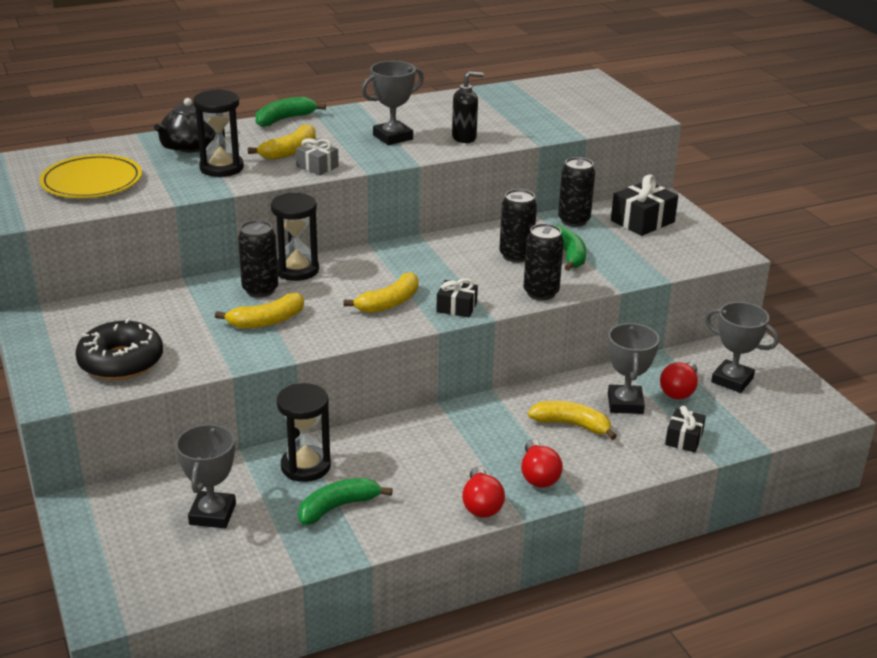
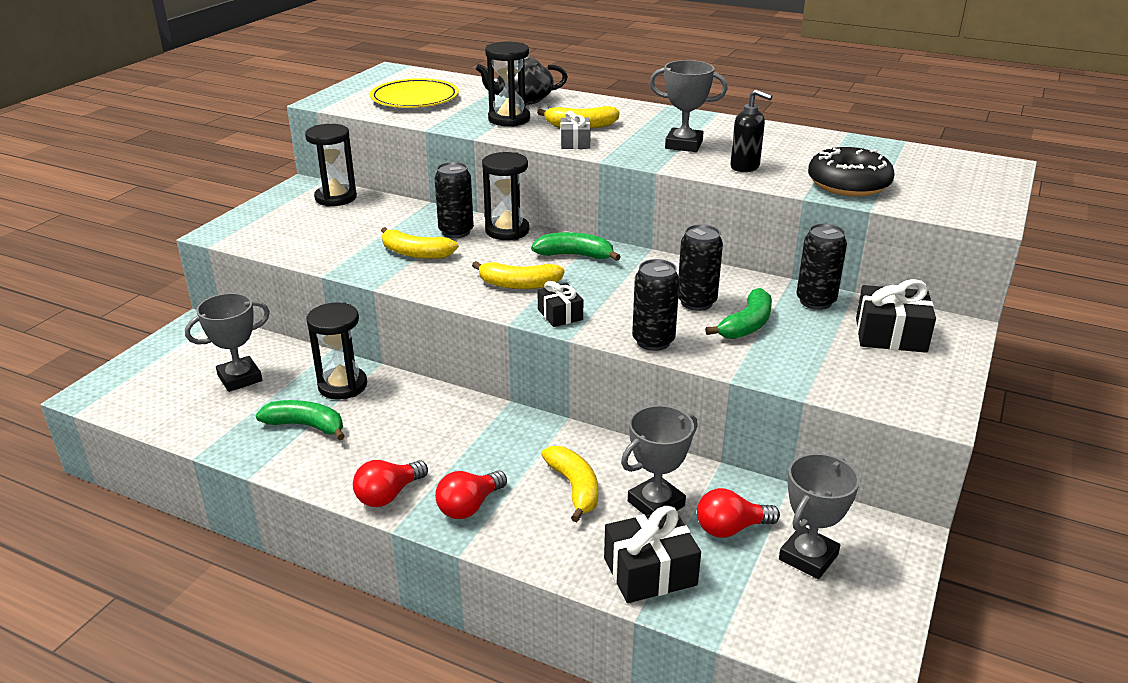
camera: 50 degrees right, 0 degrees up
(91, 314) = (336, 198): none -> black hourglass
(121, 362) = (289, 233): black donut -> black donut (848, 184)
(284, 119) = (630, 105): green banana -> green banana (575, 255)
(684, 439) = (650, 571): black gift -> black gift, size x1.62
(732, 380) = (808, 557): grey trophy -> grey trophy turned 45 degrees clockwise

